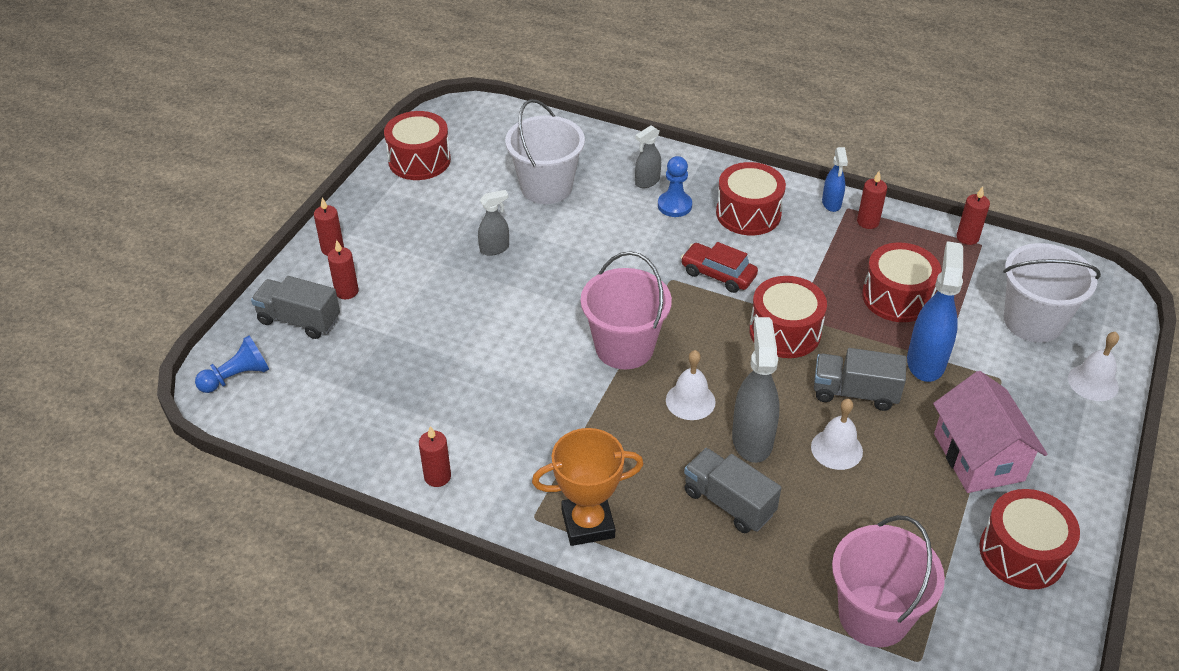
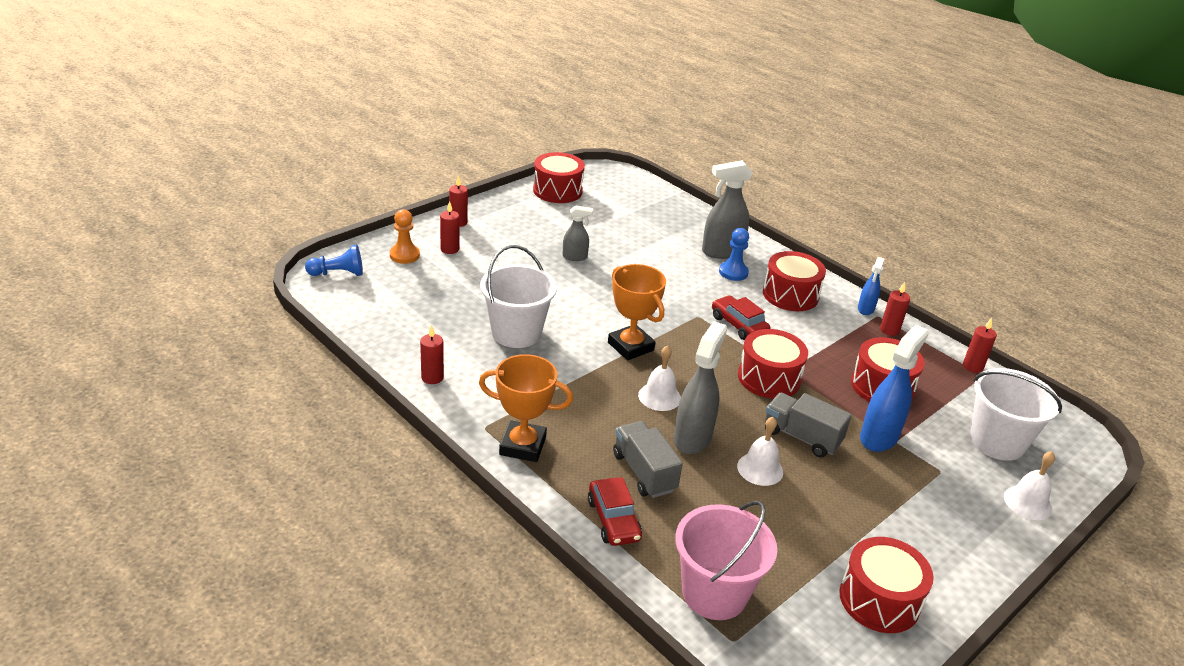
camera: 20 degrees right, 10 degrees down
(299, 320) = (404, 255): grey truck -> orange pawn
(546, 187) = (640, 233): white bucket -> white bucket (516, 333)
(624, 347) = (630, 346): pink bucket -> orange trophy
(647, 181) = (721, 252): grey spray bottle -> grey spray bottle, size x1.79
(732, 574) = (613, 520): none -> red car
(978, 457) = (883, 518): pink house -> none

